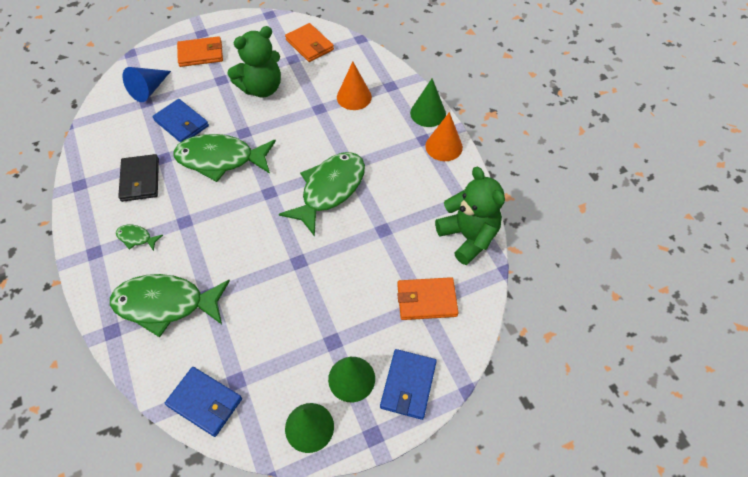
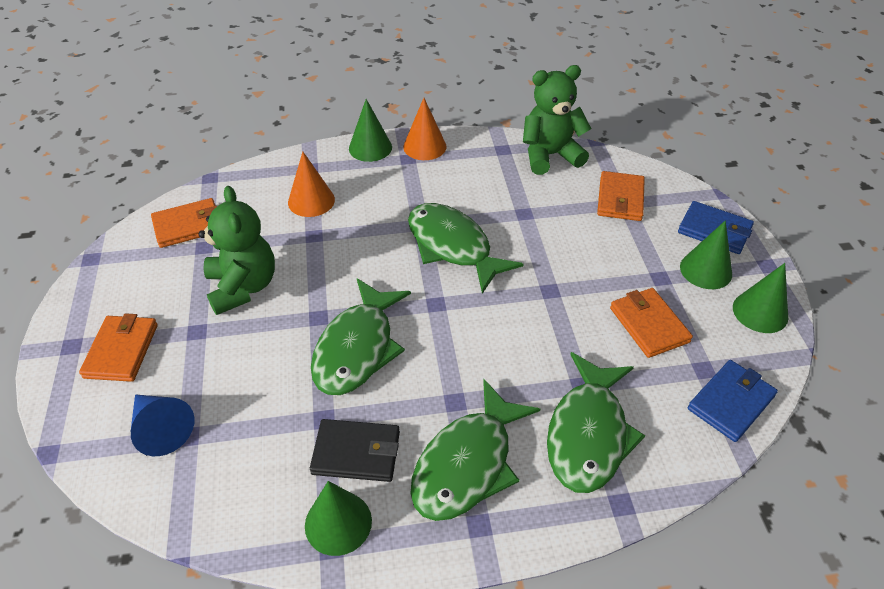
camera: 75 degrees left, 10 degrees down
(93, 184) = (338, 523): none -> green cone
(136, 238) = (467, 463): green fish -> green fish, size x2.31
(182, 123) = (263, 389): blue wallet -> none
(276, 336) = (648, 325): none -> orange wallet

